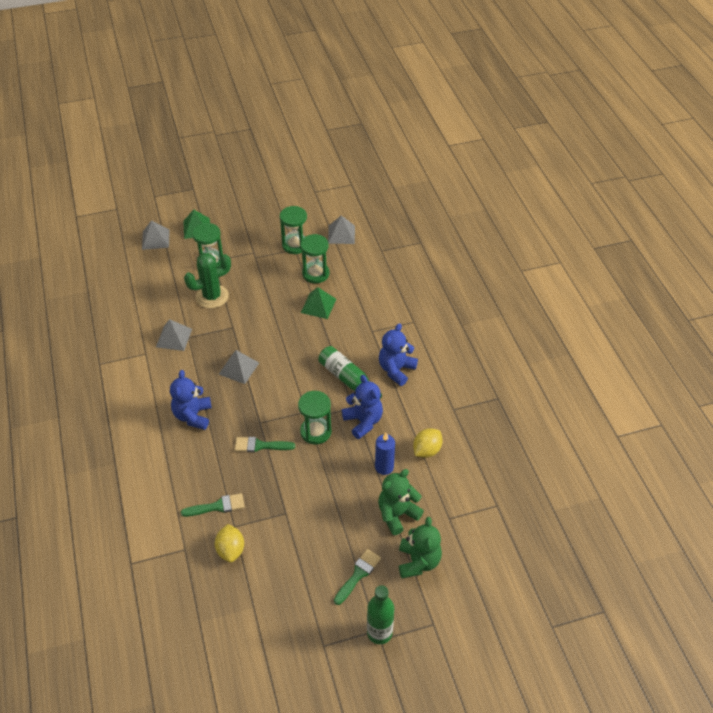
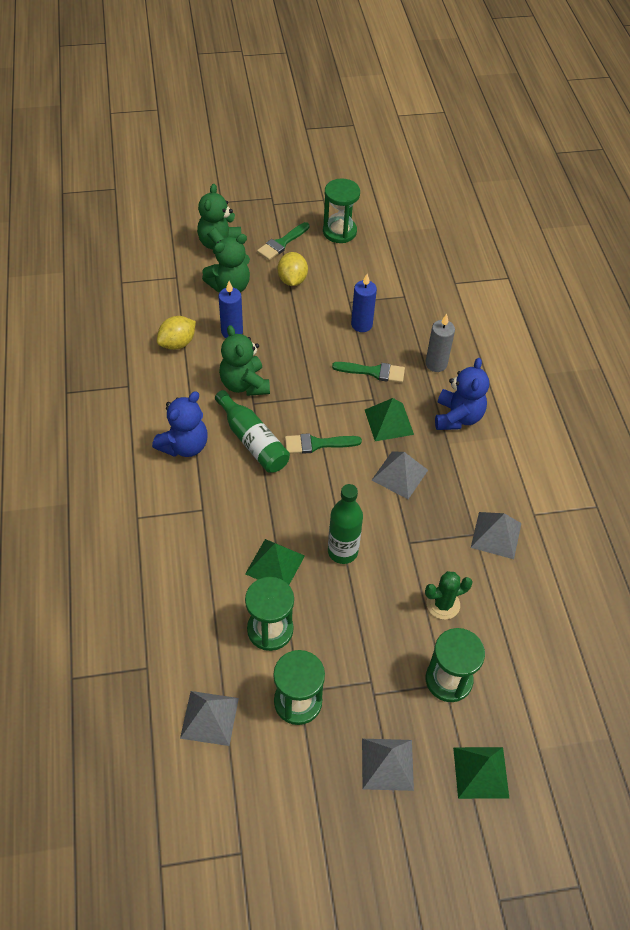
camera: 175 degrees left, 5 degrees up
(155, 239) = (556, 752): grey pyramid -> grey pyramid (387, 764)
(207, 459) = (436, 364): none -> grey candle
(212, 296) = (443, 604): green cactus -> green cactus, size x0.64
(217, 506) = (422, 316): green brush -> green brush (317, 444)
(231, 550) = (407, 276): yellow lemon -> yellow lemon (292, 280)
(247, 405) = (389, 422): none -> green pyramid
(272, 490) = (361, 324): none -> blue candle
(316, 431) = (305, 380): green hourglass -> green hourglass (339, 231)
(363, 421) = (244, 384): blue teddy bear -> green teddy bear
(379, 633) = (271, 202): green bottle -> green bottle (342, 551)

